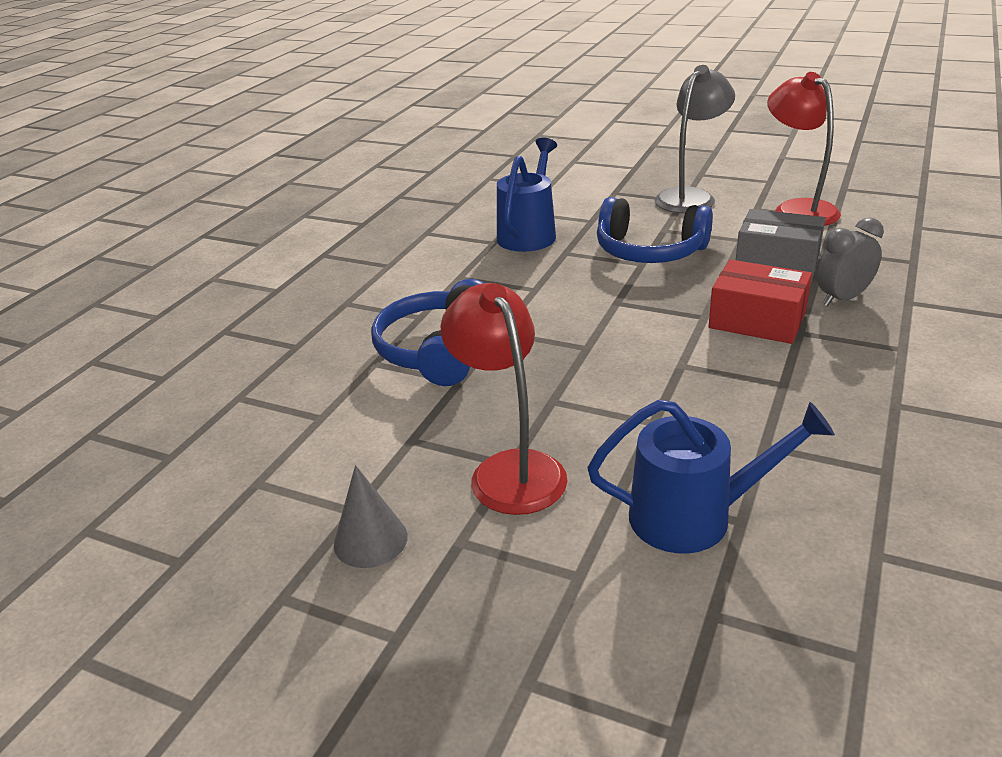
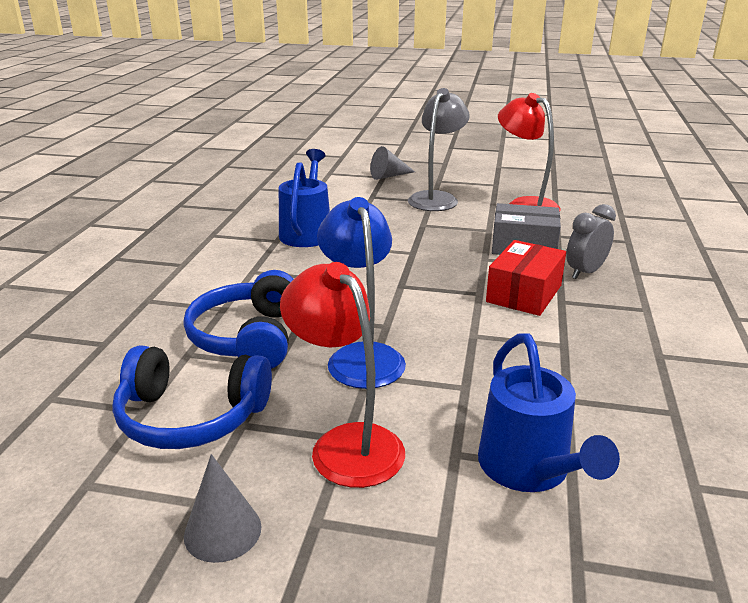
camera: 15 degrees left, 5 degrees down
(551, 379) = (362, 356): none -> blue lamp
(642, 167) = (389, 176): none -> grey cone
(649, 251) = (416, 242): blue headphones -> blue headphones (191, 416)
(694, 516) = (529, 470): blue watering can -> blue watering can turned 90 degrees clockwise
(757, 320) = (524, 293): red box -> red box turned 75 degrees counterclockwise

